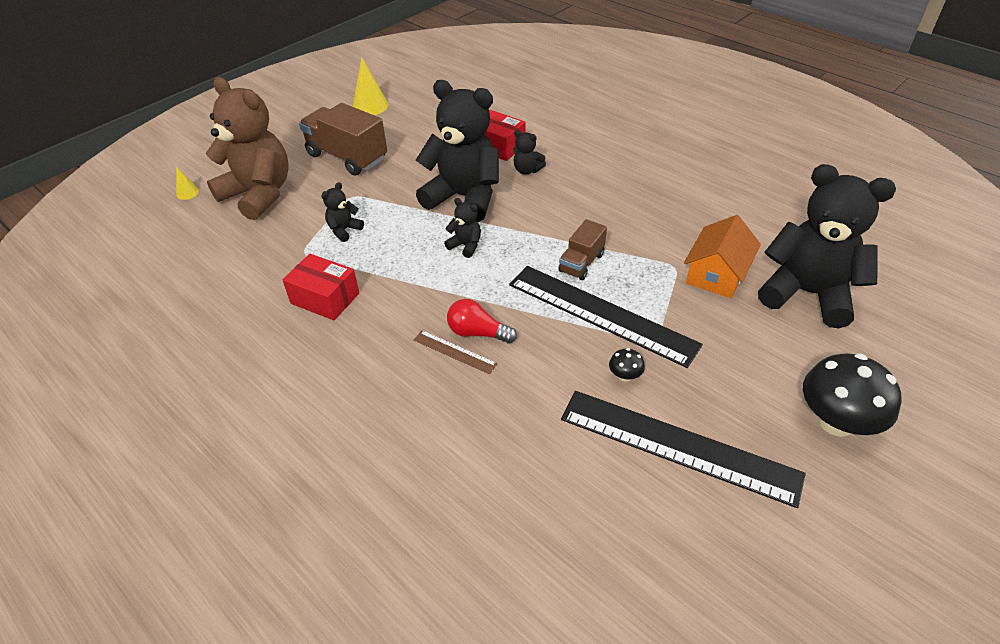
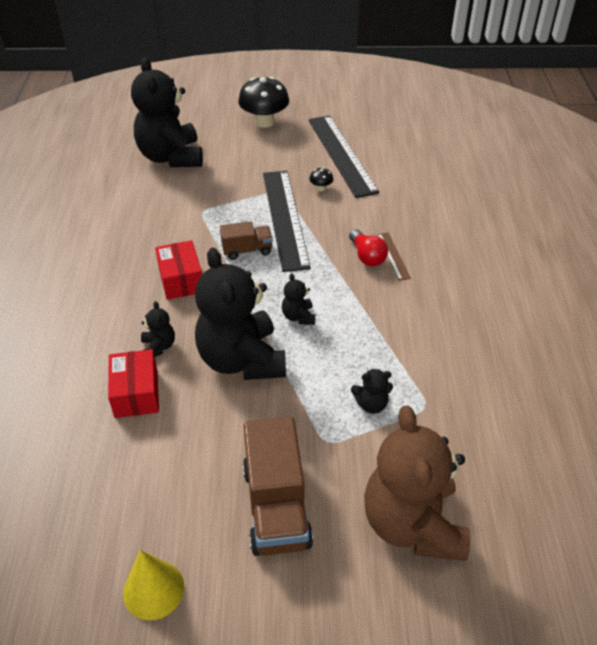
camera: 135 degrees left, 0 degrees up
(187, 193) = (490, 600): yellow cone -> none
(325, 298) = (442, 349): red box -> red box (181, 280)
(716, 274) = (190, 193): orange house -> none

